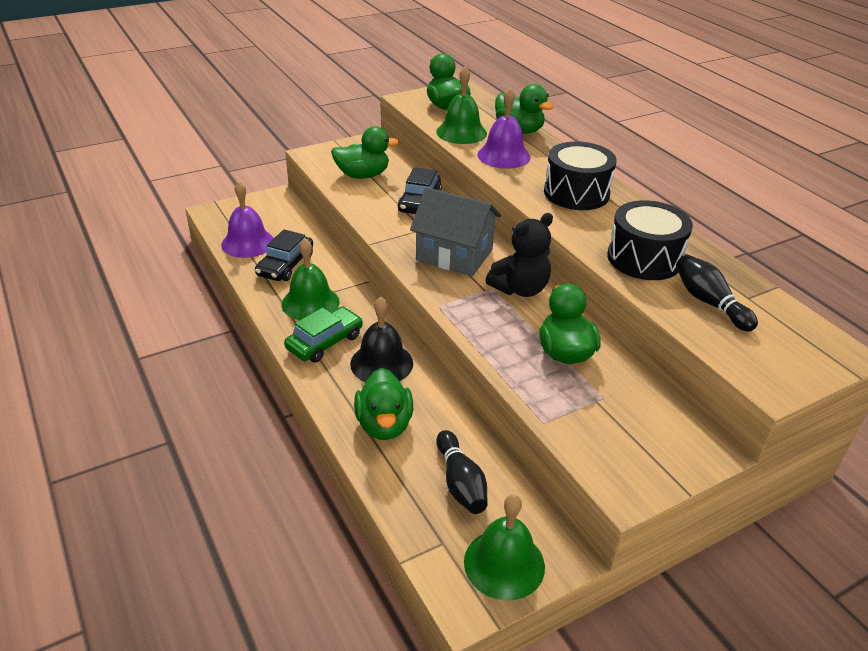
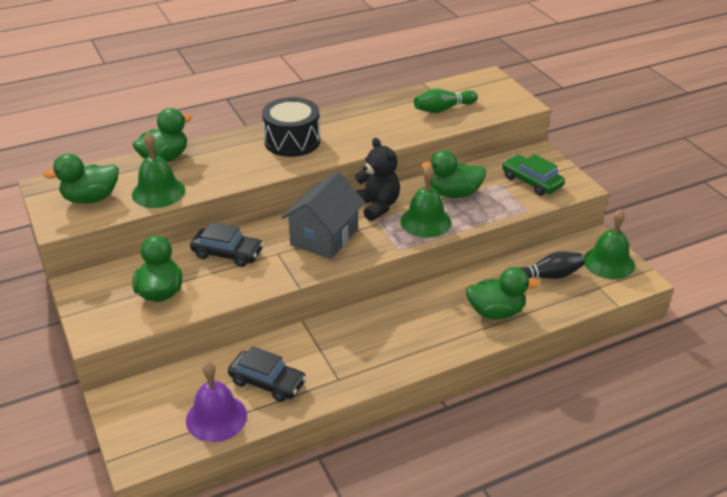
camera: 85 degrees left, 0 degrees up
(310, 303) = (335, 360): green bell -> green bell (425, 221)
(325, 342) = (396, 348): green car -> green car (532, 181)
(381, 363) = (423, 313): black bell -> none
(503, 155) = (216, 171): purple bell -> none
(644, 258) = (391, 125): black drum -> none
(709, 302) = (443, 109): black bowling pin -> green bowling pin

